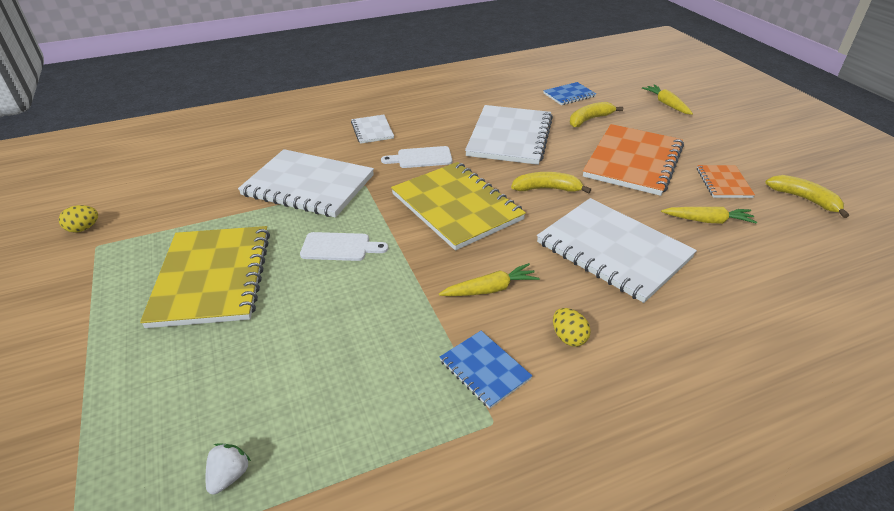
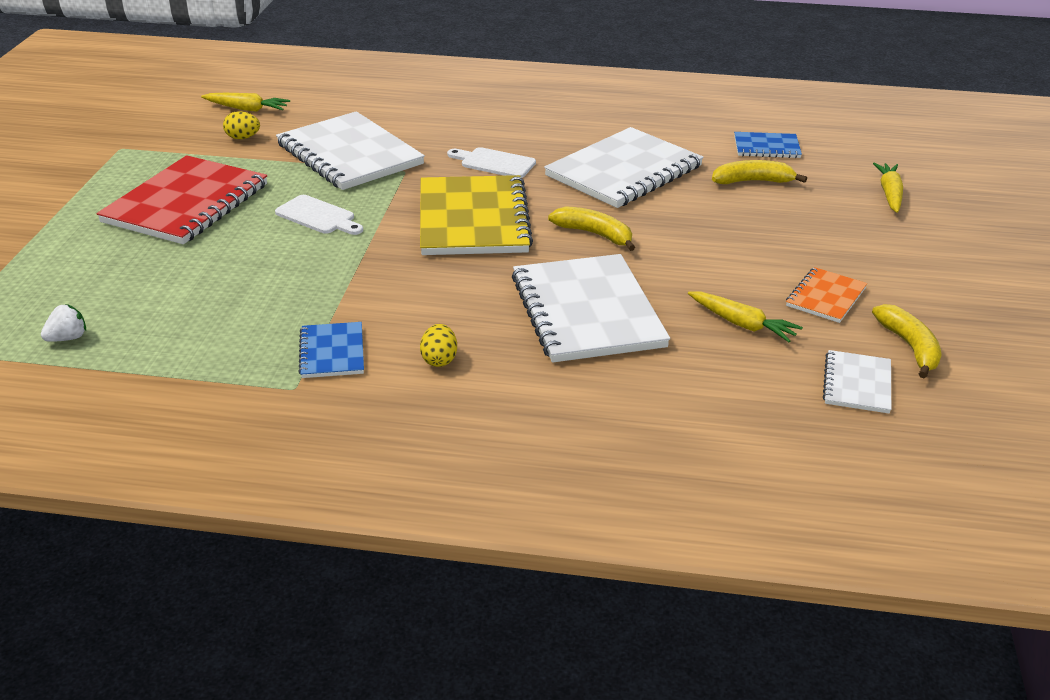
camera: 30 degrees right, 5 degrees down
(84, 228) = (123, 131): yellow egg -> yellow egg (243, 138)
(212, 277) = (186, 203): yellow notebook -> red notebook
(372, 130) = (475, 120): white notebook -> white notebook (857, 384)
(490, 289) = (415, 298): yellow carrot -> yellow carrot (247, 109)
(633, 161) = (741, 240): orange notebook -> none

